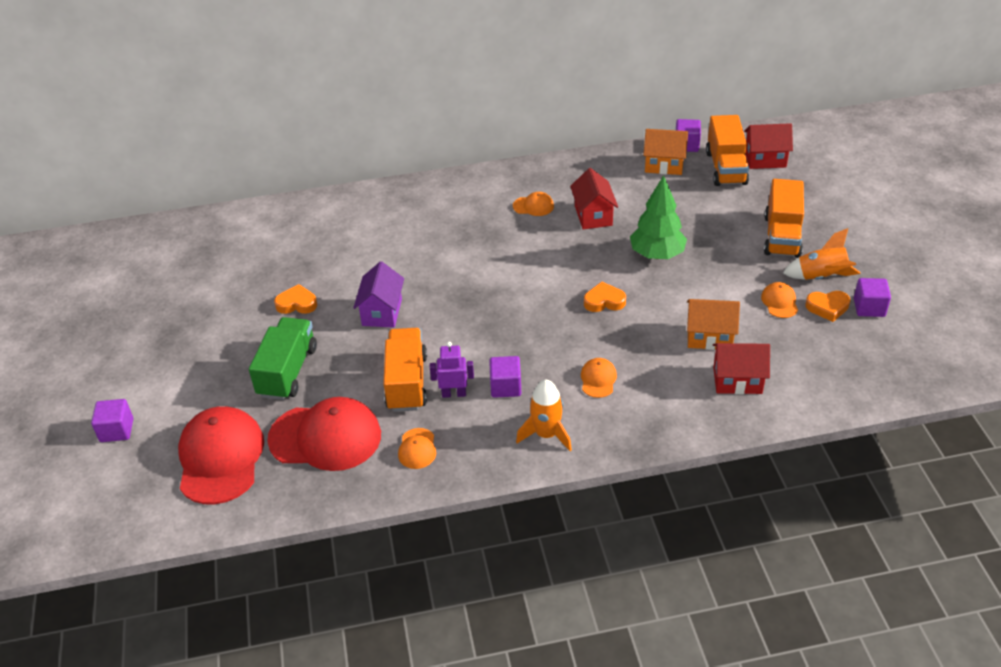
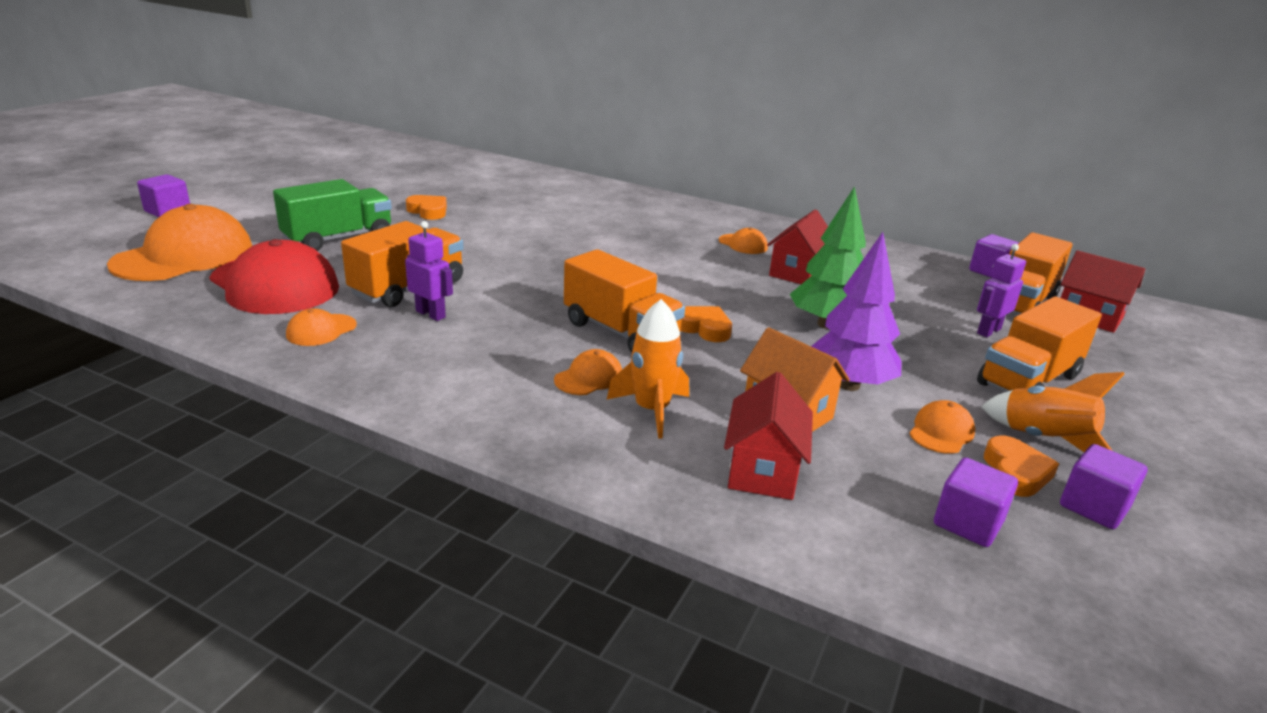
camera: 35 degrees right, 15 degrees down
(220, 458) = (184, 256): red cap -> orange cap
(382, 312) = (480, 242): purple house -> none
(505, 387) = (485, 334): purple cube -> purple cube (968, 523)
(546, 434) = (452, 387): orange rocket -> orange rocket (652, 410)
(568, 334) = (620, 332): none -> orange truck
(664, 165) = (939, 273): orange house -> none
(714, 297) = (849, 385): none -> purple tree
(733, 206) = (988, 331): none -> purple robot
(737, 380) = (762, 470): red house -> red house turned 60 degrees clockwise
(827, 307) = (1015, 472): orange heart -> orange heart turned 120 degrees counterclockwise

